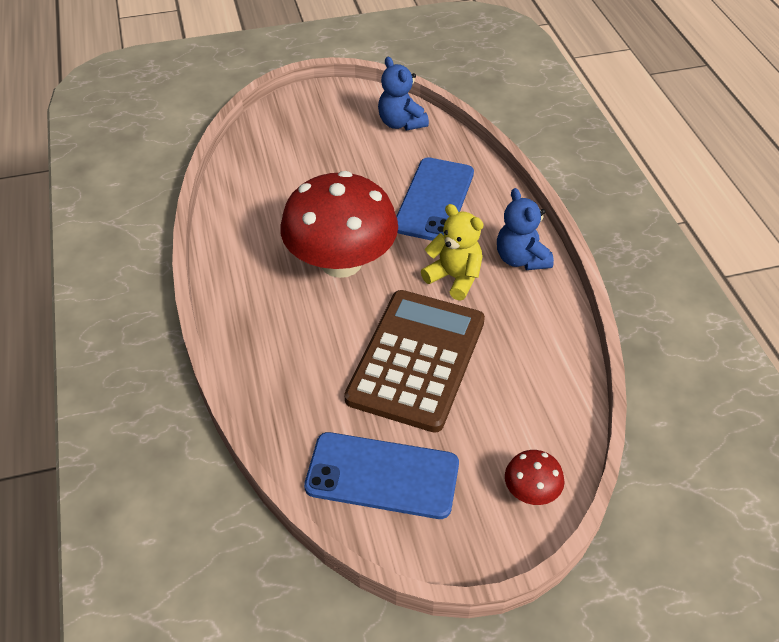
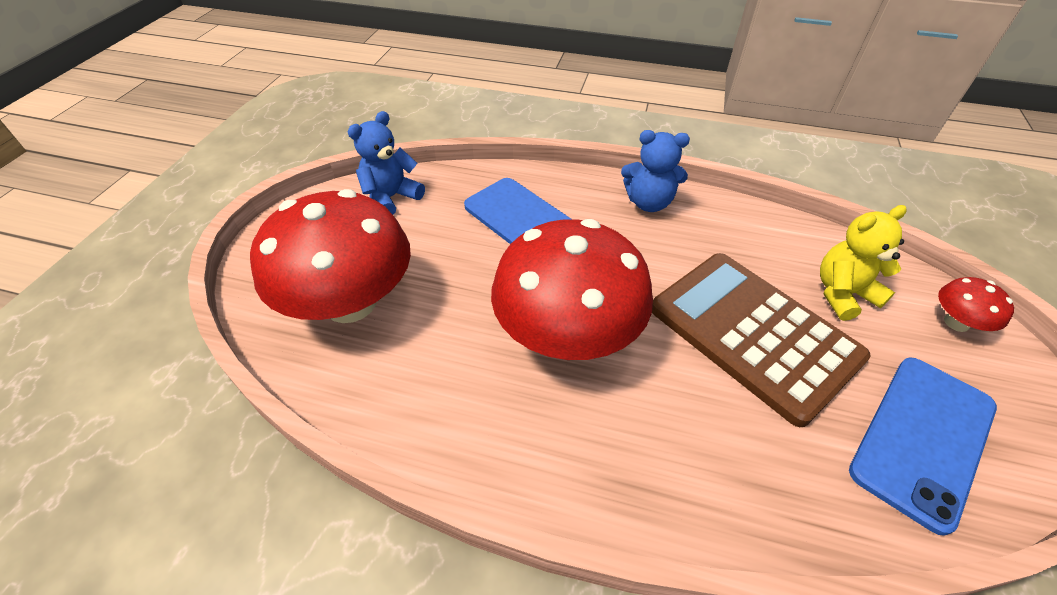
camera: 60 degrees left, 0 degrees up
(293, 155) = (350, 302): none -> red mushroom
(401, 123) = (391, 197): blue teddy bear -> blue teddy bear turned 135 degrees clockwise
(454, 278) = (648, 255): yellow teddy bear -> yellow teddy bear (843, 294)

